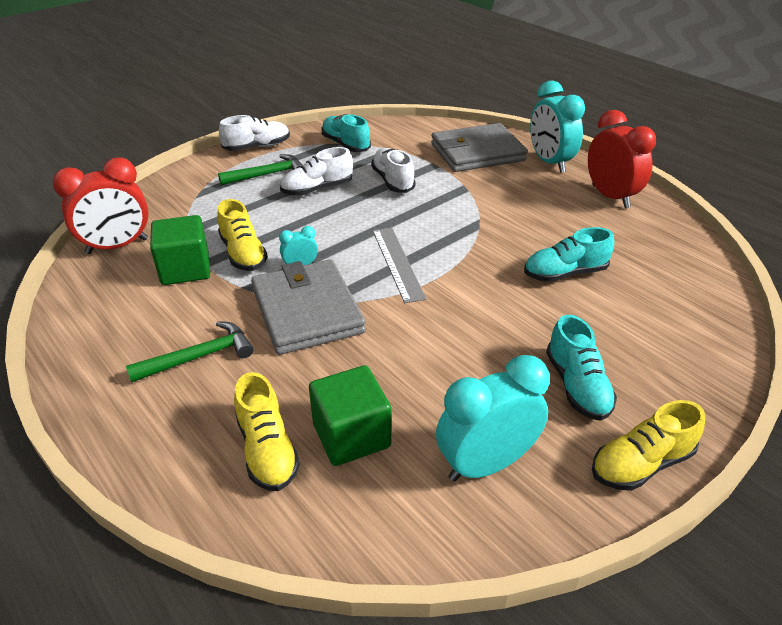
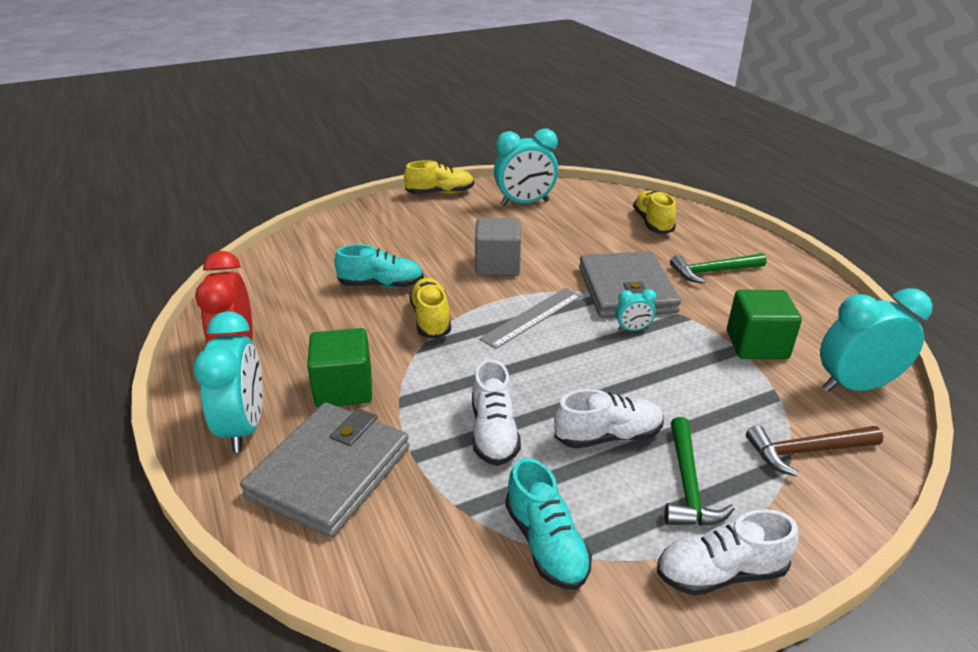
camera: 165 degrees left, 5 degrees down
(117, 246) = (855, 386): red clock -> turquoise clock
(184, 199) = (807, 451): none -> brown hammer
(243, 254) = (697, 352): yellow shoe -> yellow shoe (431, 319)
(267, 174) = (688, 484): green hammer -> green hammer turned 75 degrees counterclockwise
(351, 435) = (600, 221): green cube -> green cube (344, 389)
(397, 263) = (532, 317): grey ruler -> grey ruler turned 45 degrees clockwise
(461, 320) = (497, 265): none -> grey cube
(477, 152) = (330, 472): grey wallet -> grey wallet turned 60 degrees counterclockwise
(577, 386) = (444, 222): turquoise shoe -> none

